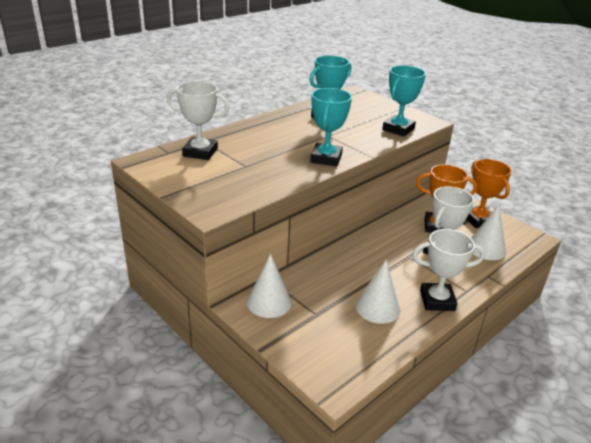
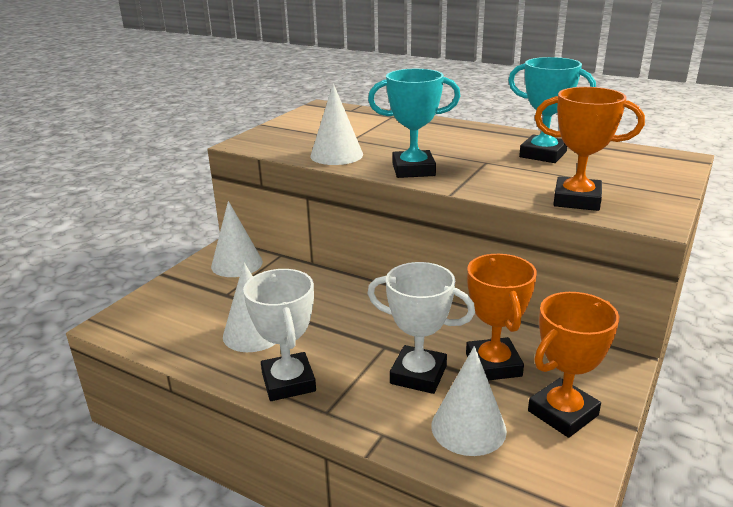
camera: 75 degrees right, 5 degrees down
(200, 152) = (363, 119): white trophy -> none
(276, 178) = (336, 155): none -> white cone
(398, 129) = (577, 200): turquoise trophy -> orange trophy

